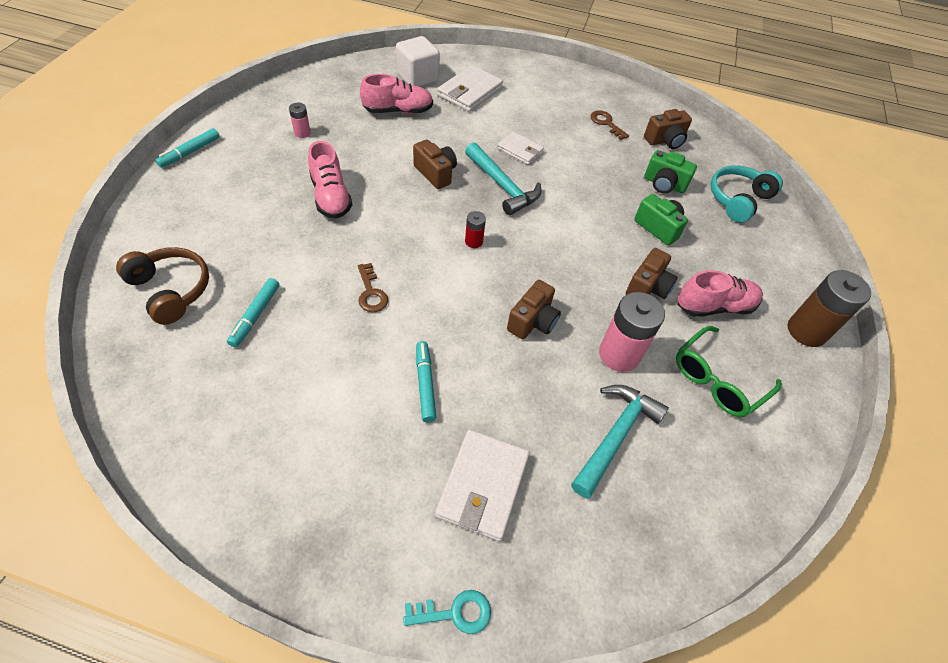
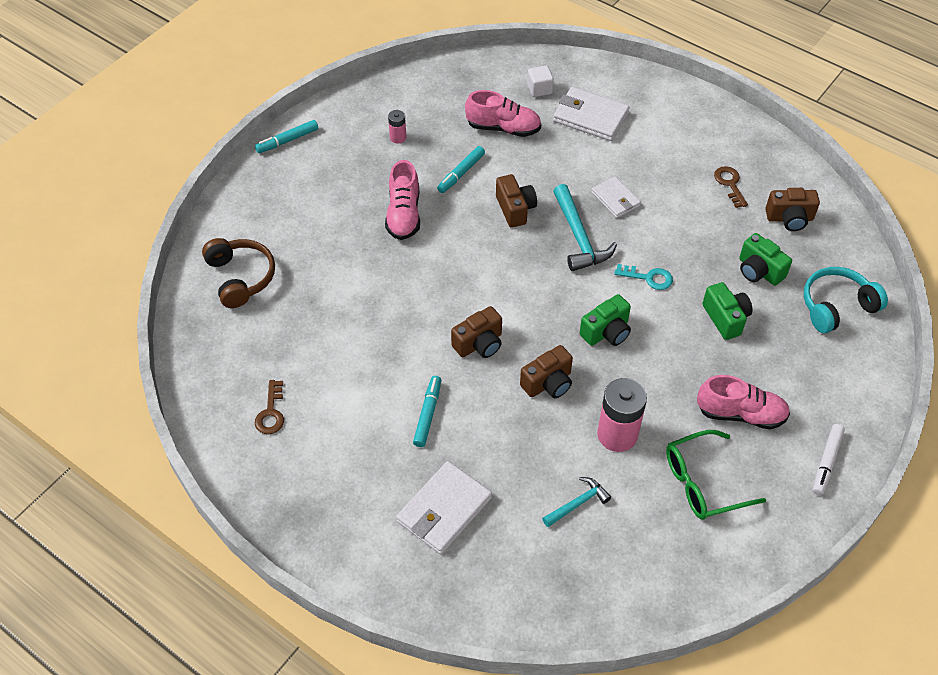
camera: 25 degrees right, 0 degrees up
(255, 316) = (304, 317): turquoise marker -> turquoise marker (461, 173)
(371, 292) = (409, 320): brown key -> brown key (271, 412)
(417, 77) = (539, 89): white cube -> white cube, size x0.59
(455, 612) = (386, 592): turquoise key -> turquoise key (648, 278)
(470, 92) = (590, 117): white wallet -> white wallet turned 60 degrees clockwise
(474, 241) = (524, 291): red battery -> none
(564, 262) = (606, 332): none -> green camera
(615, 435) = (578, 503): turquoise hammer -> turquoise hammer, size x0.59
(647, 287) = (680, 378): brown camera -> brown camera (479, 344)
(806, 331) = (826, 462): brown battery -> white marker

